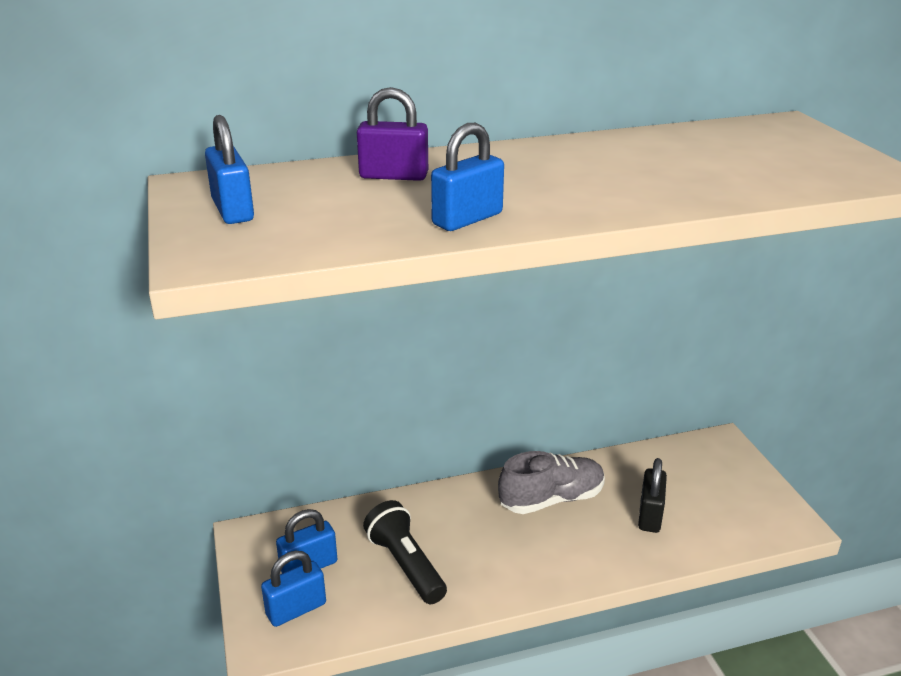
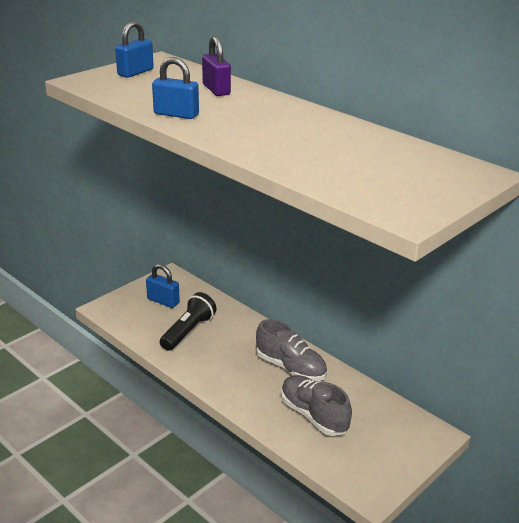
camera: 60 degrees right, 0 degrees up
(296, 609) = (131, 308): blue padlock -> none
(650, 515) = (313, 415): black padlock -> grey shoe

